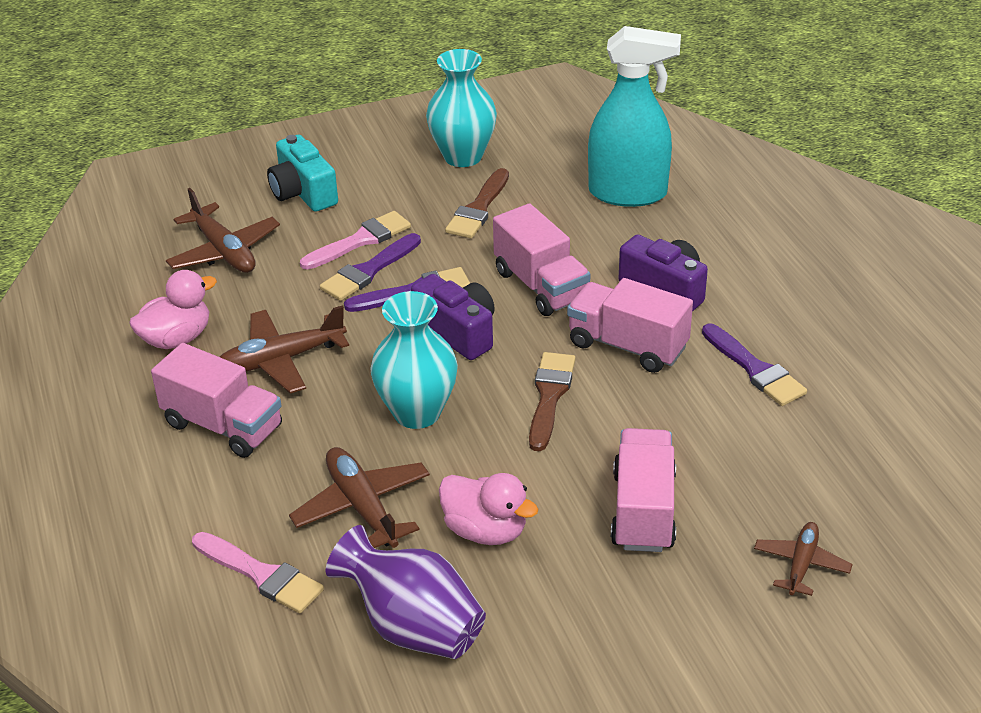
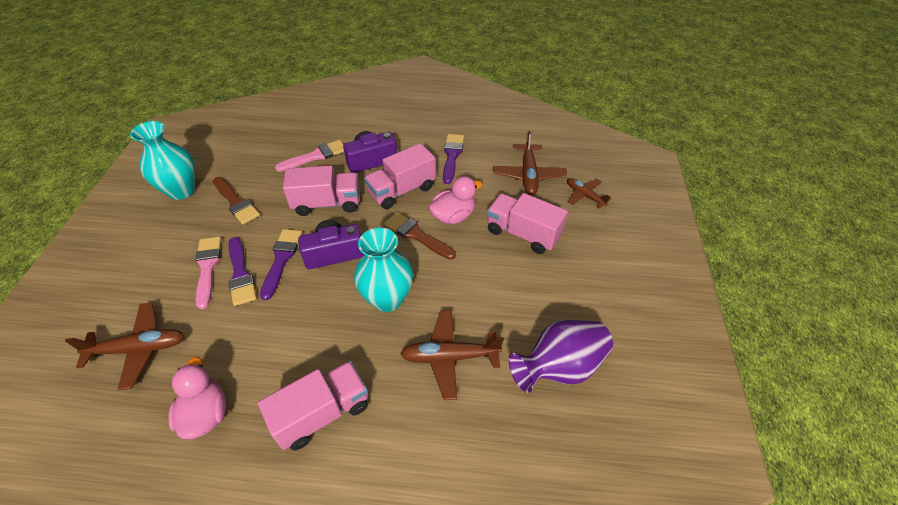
camera: 65 degrees left, 10 degrees up
(261, 575) = (478, 438): pink brush -> pink brush (315, 156)
(281, 360) = (284, 354): brown plane -> brown plane (528, 175)
(303, 192) = (126, 280): turquoise camera -> none
(485, 531) = (502, 303): pink duck -> pink duck (453, 216)
(628, 193) = (286, 142): turquoise spray bottle -> none
(755, 369) = (452, 156): purple brush -> purple brush turned 75 degrees counterclockwise

